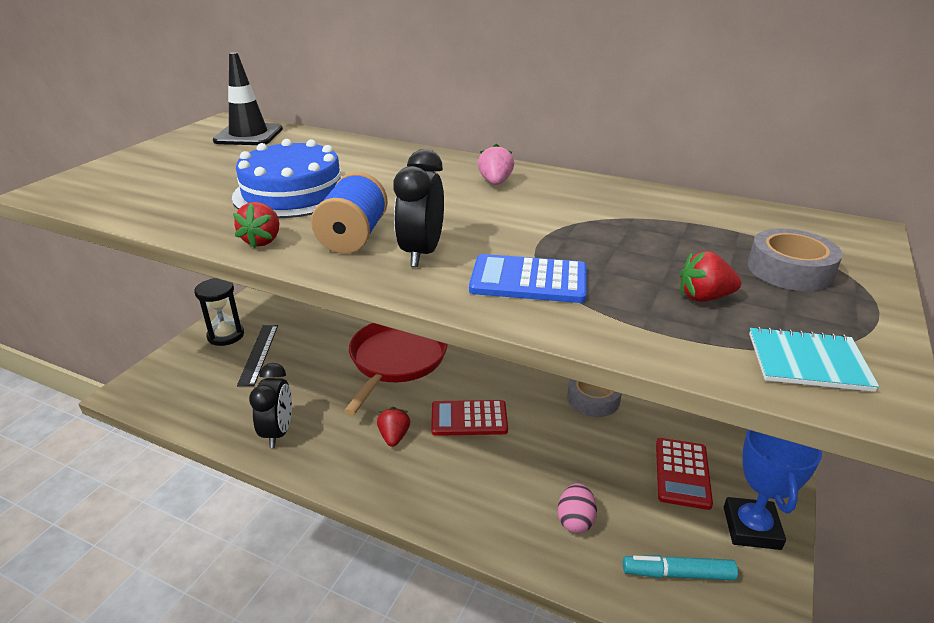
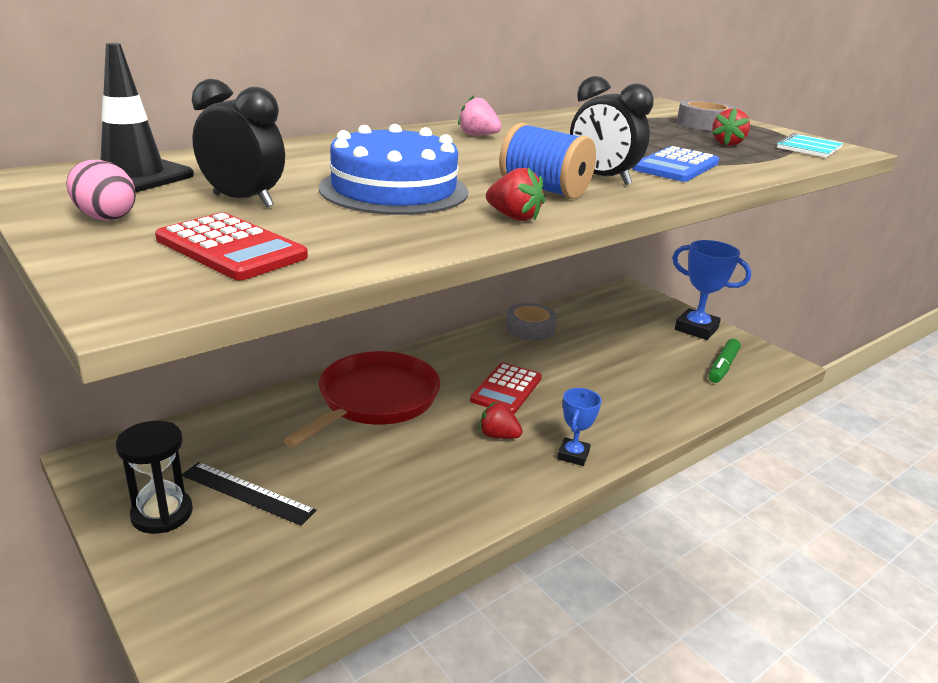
camera: 65 degrees left, 5 degrees down
(278, 432) = (427, 509): black clock -> black clock (243, 201)
(396, 360) = (375, 400): red pan -> red pan turned 75 degrees clockwise
(396, 490) = (573, 455): none -> blue trophy
(575, 520) = (657, 384): pink egg -> pink egg (105, 217)
(677, 574) = (722, 367): turquoise marker -> green marker
(682, 473) = (635, 329): red calculator -> red calculator (231, 248)

